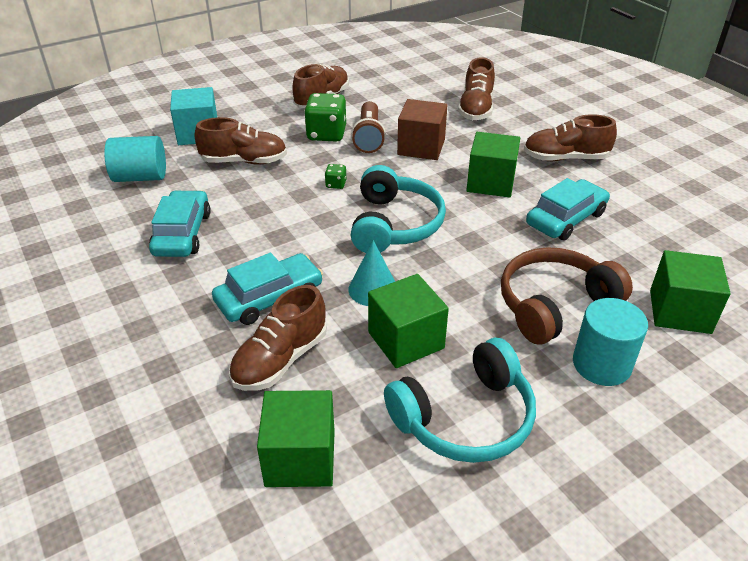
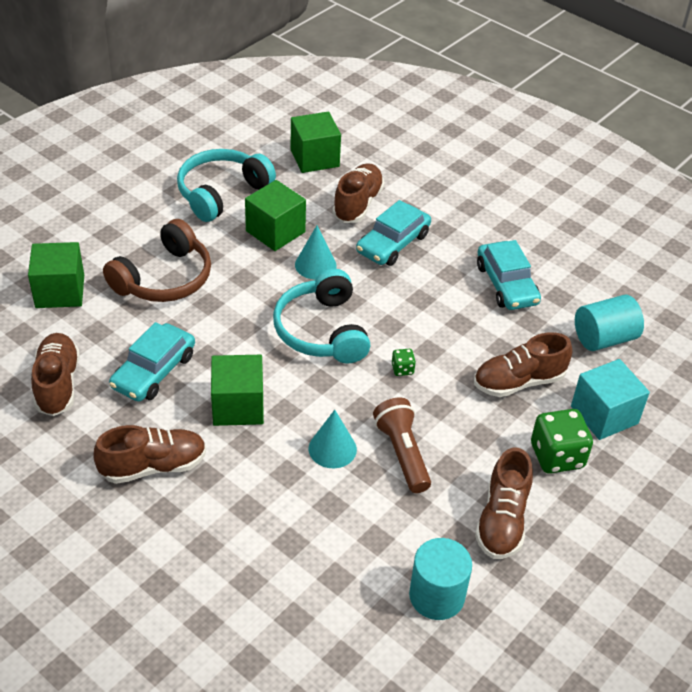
camera: 160 degrees right, 5 degrees up
(326, 134) = (455, 447): green dice -> green dice (557, 456)
(421, 147) = (332, 449): brown cube -> turquoise cone
(476, 109) = (282, 548): brown shoe -> brown shoe (57, 384)
(601, 364) = (129, 240): turquoise cylinder -> turquoise cylinder (436, 596)

